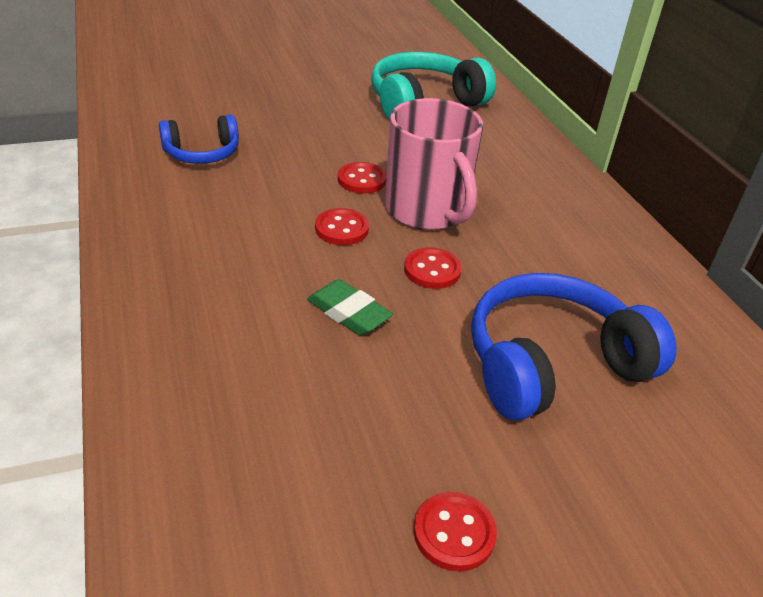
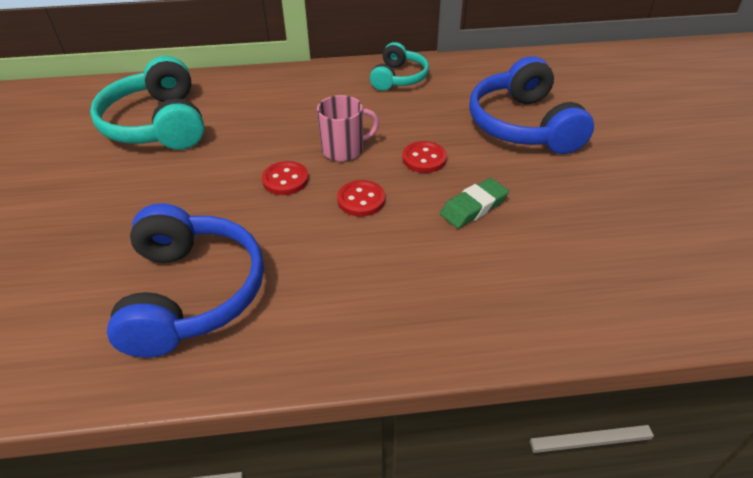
camera: 75 degrees left, 5 degrees up
(202, 153) = (191, 293): blue headphones -> blue headphones, size x1.72
(427, 211) = (344, 149): pink mug -> pink mug, size x0.60
(454, 533) = (663, 186): red button -> none
(606, 241) = (398, 78): none -> turquoise headphones

